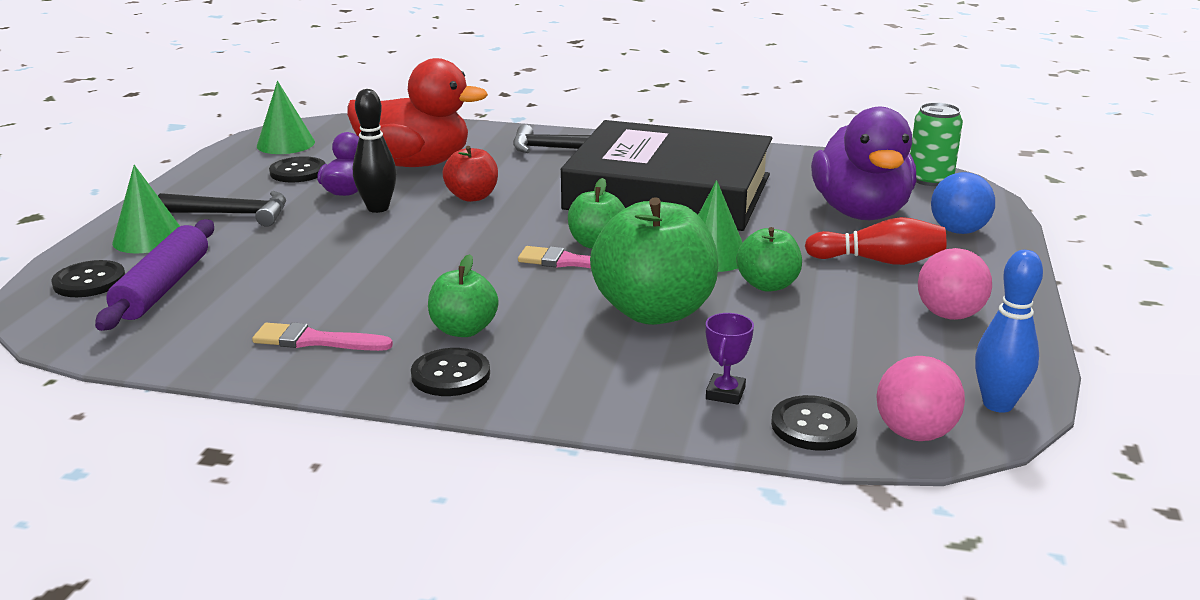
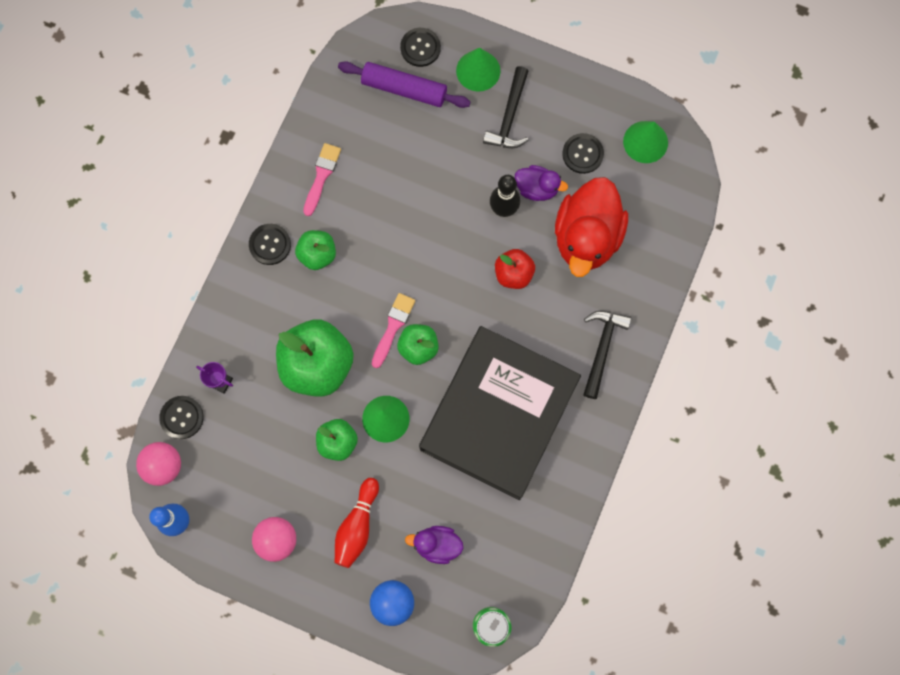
camera: 100 degrees right, 50 degrees up
(861, 212) = (437, 545): purple duck -> purple duck, size x0.50

